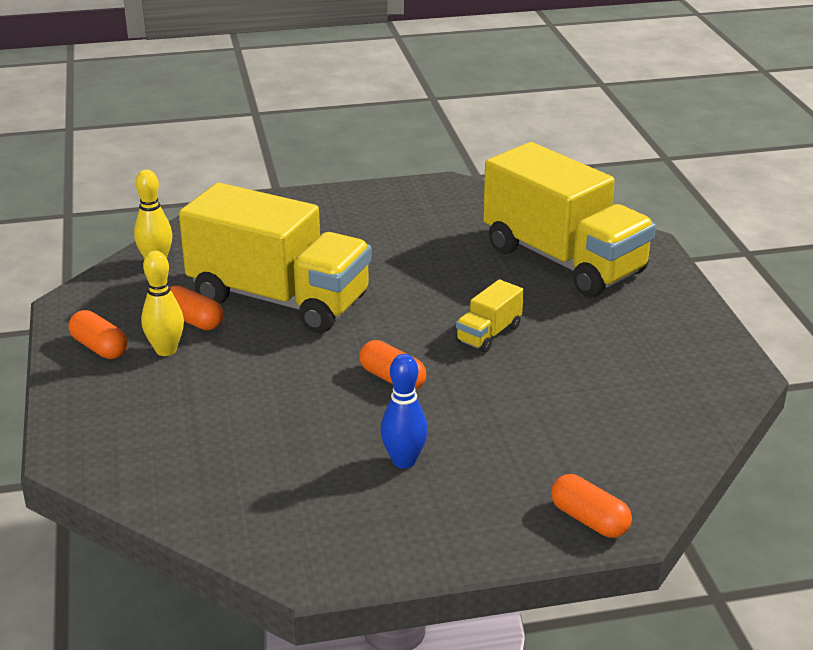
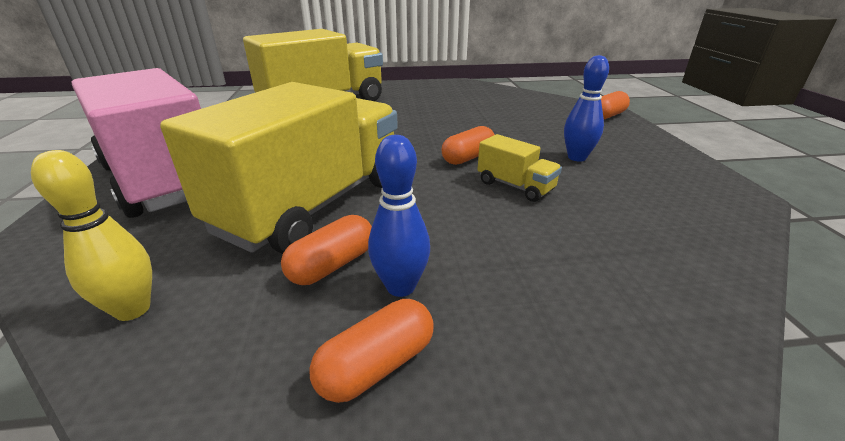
camera: 85 degrees left, 0 degrees up
(166, 350) = (400, 287): yellow bowling pin -> blue bowling pin
(322, 221) = (162, 180): none -> pink truck
(488, 334) = (410, 126): yellow truck -> yellow truck (515, 186)

